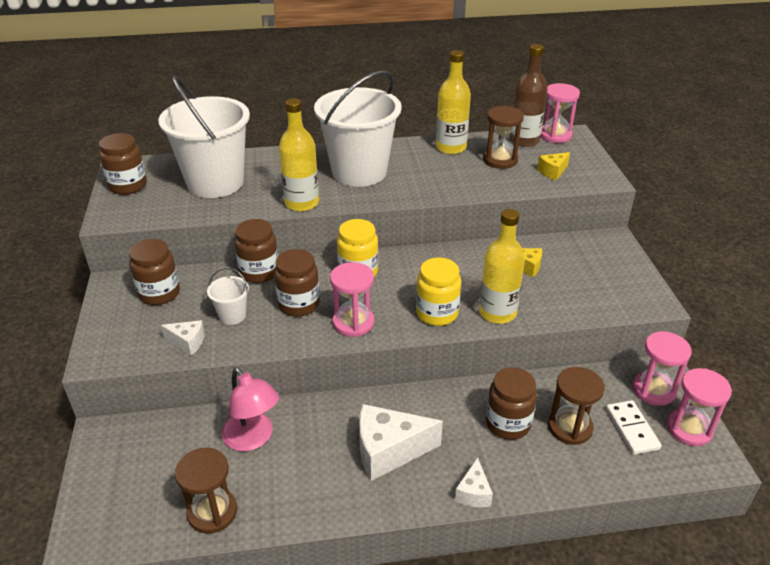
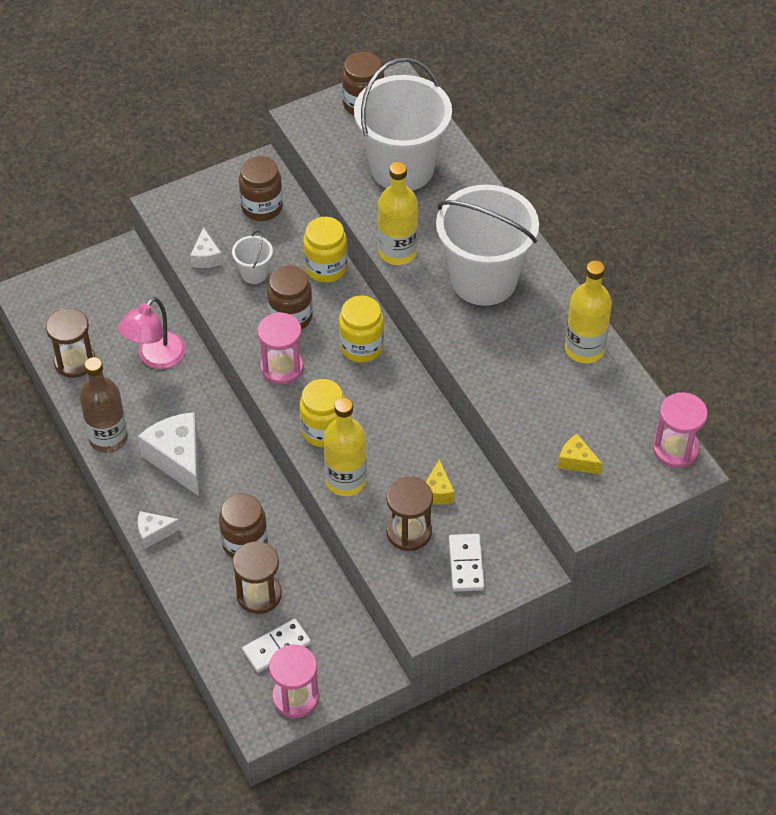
camera: 70 degrees right, 15 degrees up
(259, 272) = (326, 268): brown jar -> yellow jar
(500, 160) = (579, 404): brown hourglass -> brown hourglass (409, 532)
(524, 140) = (643, 419): brown bottle -> brown bottle (108, 438)
(602, 269) = (466, 564): none -> white domino
(653, 390) = (340, 662): pink hourglass -> none

